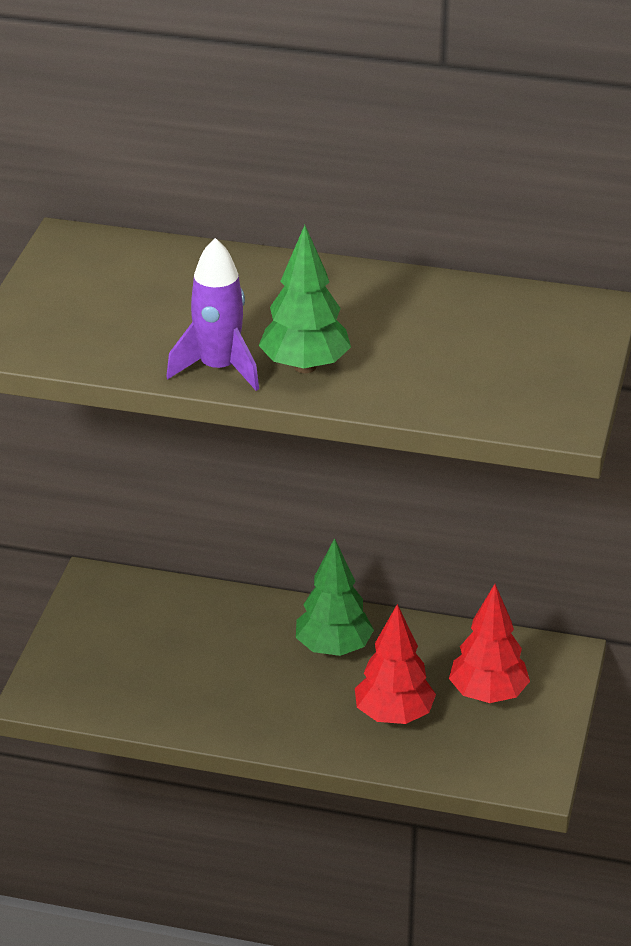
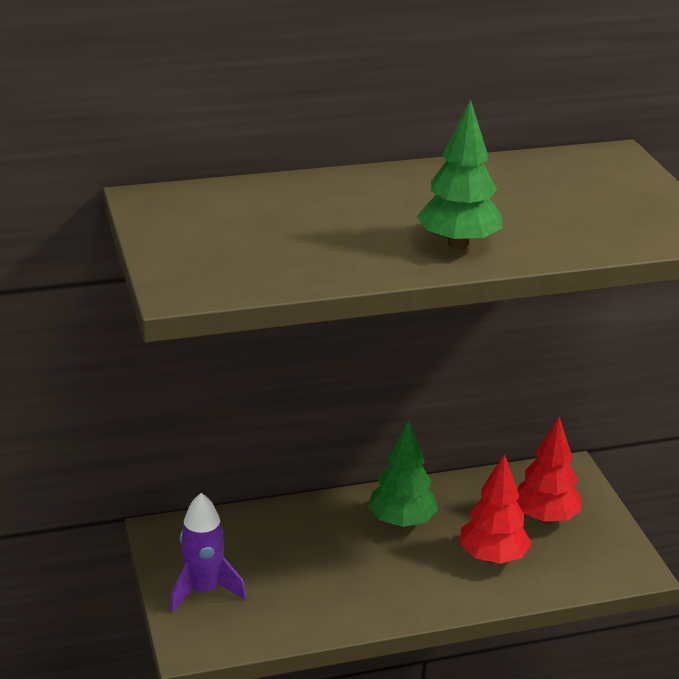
camera: 30 degrees left, 5 degrees down
(219, 369) = (391, 262): purple rocket -> purple rocket (204, 590)

